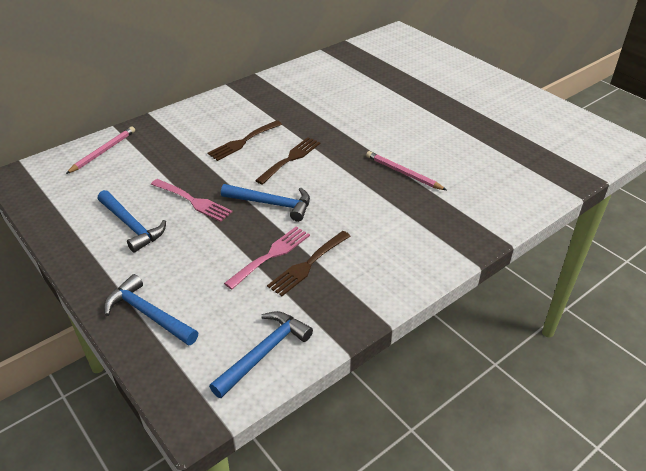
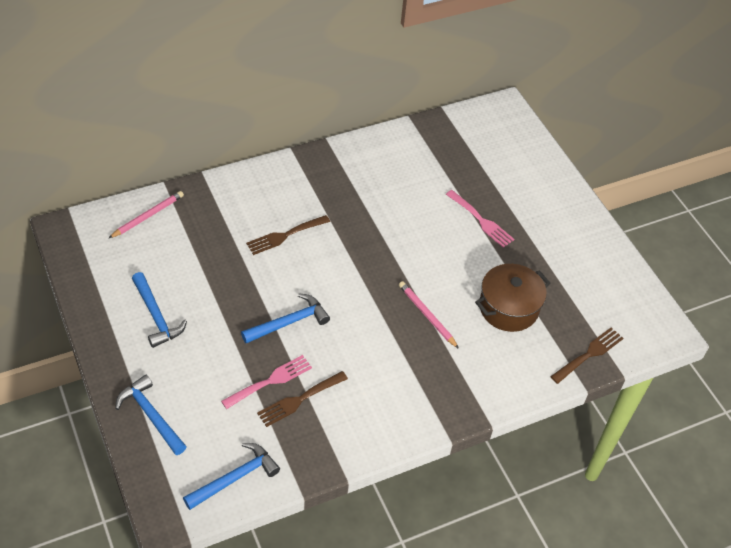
camera: 10 degrees right, 10 degrees up
(193, 201) = (218, 300): pink fork -> pink fork (481, 221)
(272, 204) = (289, 322): blue hammer -> blue hammer turned 60 degrees counterclockwise
(290, 159) = (324, 270): brown fork -> brown fork (589, 354)
(474, 153) = (508, 308): none -> brown pot

